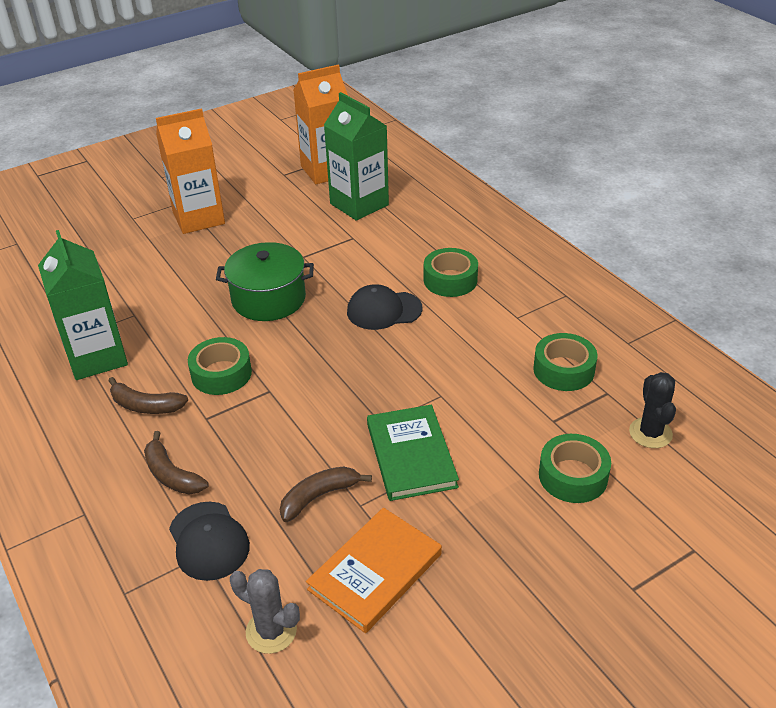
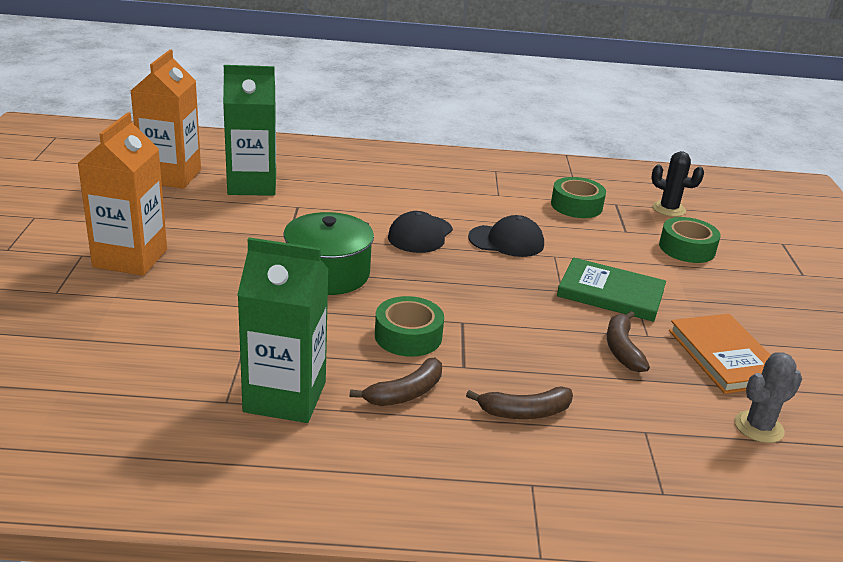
camera: 60 degrees left, 10 degrees down
(208, 541) = (631, 422): black cap -> black cap (506, 241)
(450, 280) = (418, 196): green tape -> none

